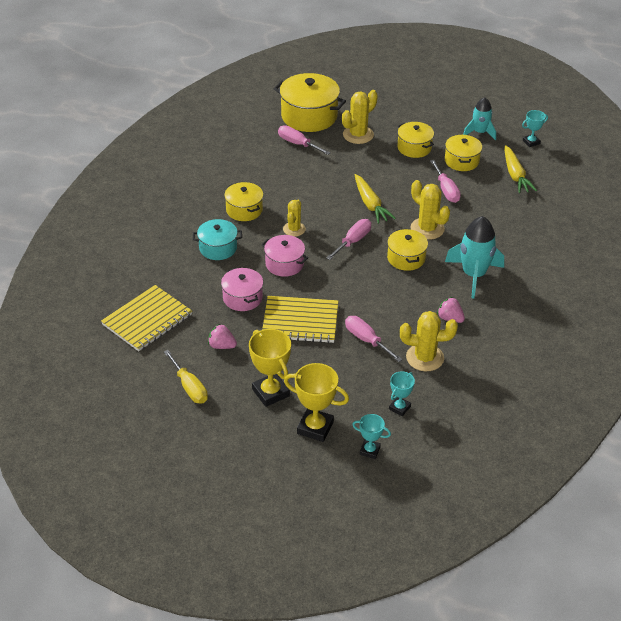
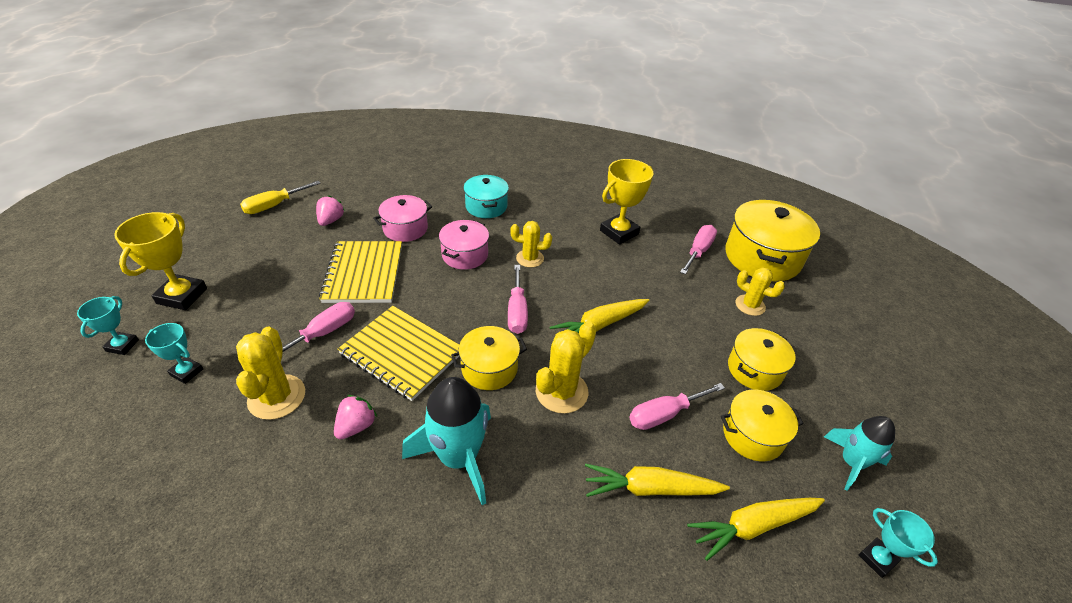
camera: 80 degrees right, 0 degrees up
(147, 320) = (375, 174): yellow notebook -> yellow notebook (402, 353)
(244, 210) = (555, 219): yellow pot -> none
(270, 392) = (250, 258): yellow trophy -> yellow trophy (619, 232)
(353, 241) = (517, 311): pink screwdriver -> pink screwdriver turned 60 degrees clockwise
(358, 135) = (750, 305): yellow cactus -> yellow cactus, size x0.66
(494, 205) = (650, 488): none -> yellow carrot

